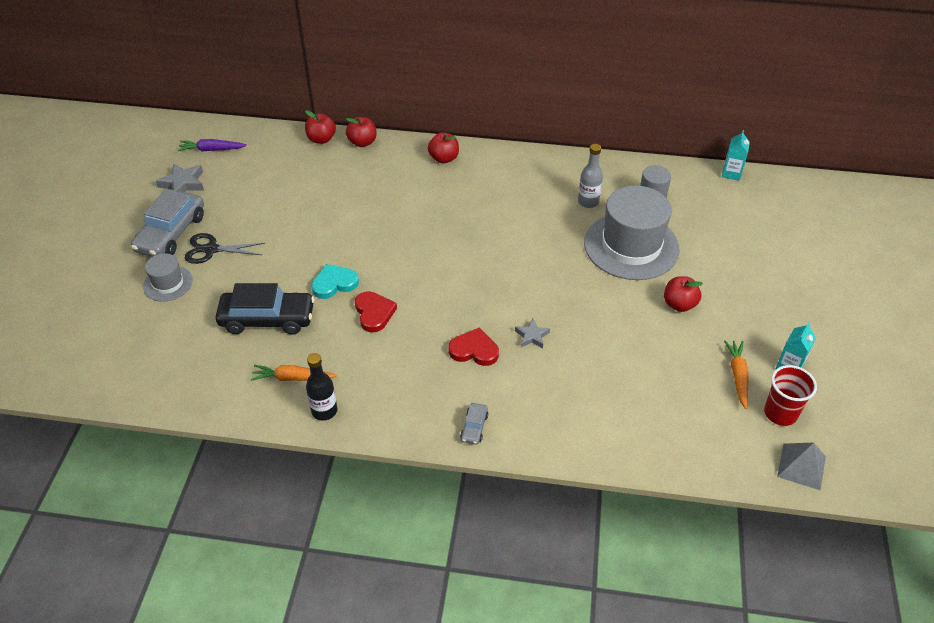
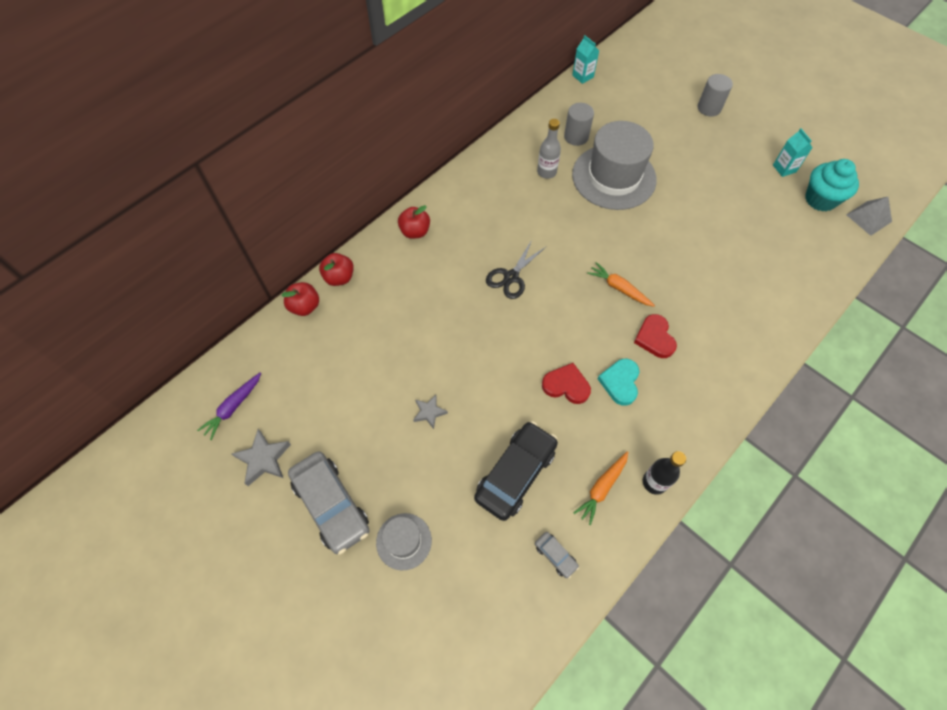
camera: 55 degrees left, 15 degrees up
(211, 249) = (385, 478): black scissors -> black scissors (511, 277)
(334, 283) = (509, 397): turquoise heart -> turquoise heart (620, 382)
(474, 350) = (654, 338): red heart -> red heart turned 60 degrees counterclockwise
(474, 427) = (733, 383): grey car -> grey car (555, 555)
(532, 336) = (664, 292): grey star -> grey star (429, 412)
(679, 304) = (691, 188): red apple -> none
(738, 376) = (776, 199): orange carrot -> orange carrot (619, 288)
(780, 413) = (820, 199): red cup -> turquoise cupcake
(802, 275) = (709, 108): none -> grey cylinder

